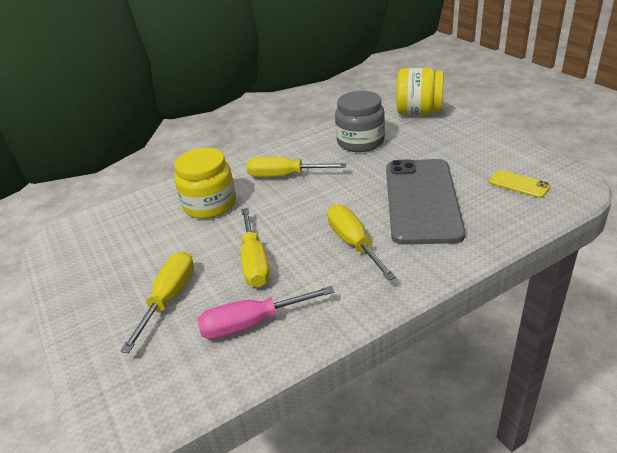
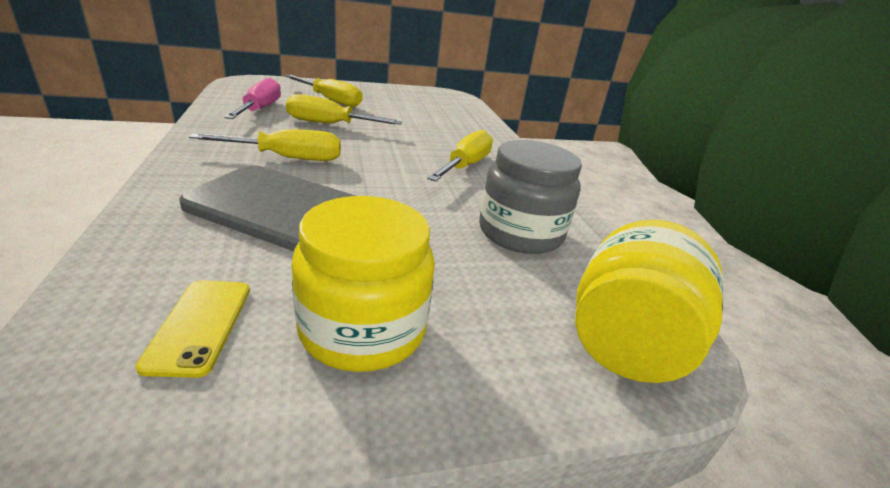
camera: 100 degrees right, 5 degrees down
(210, 204) = (443, 130): yellow jar -> yellow jar (363, 328)
(519, 184) = (200, 325): yellow phone -> yellow phone turned 60 degrees counterclockwise

